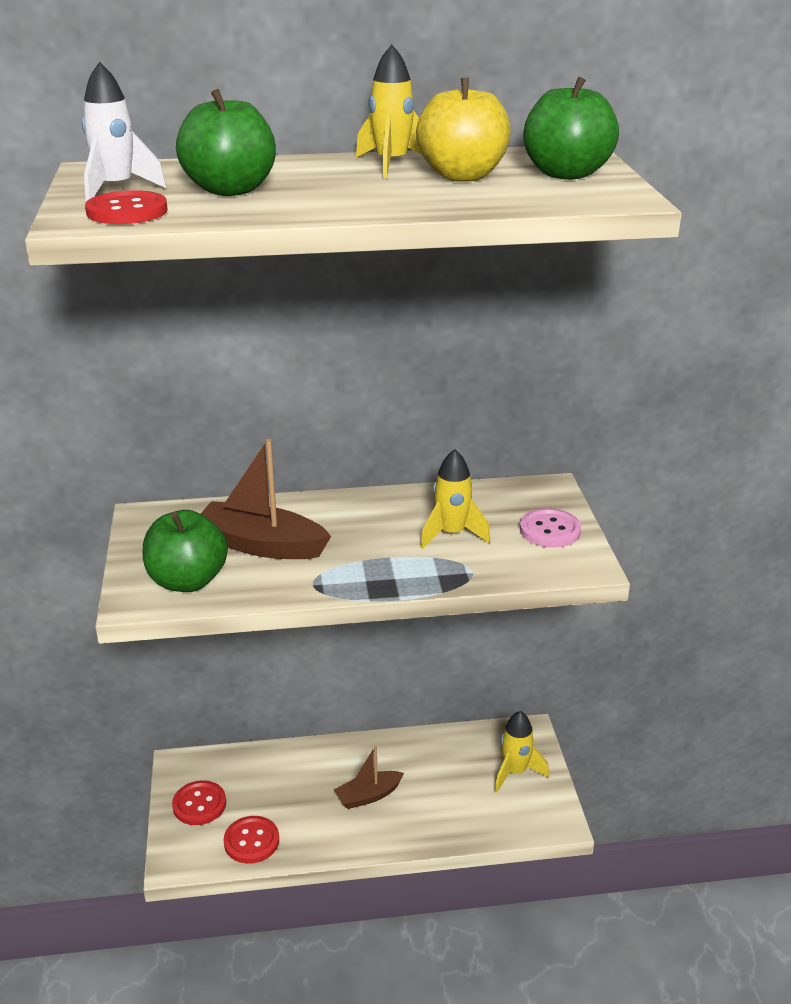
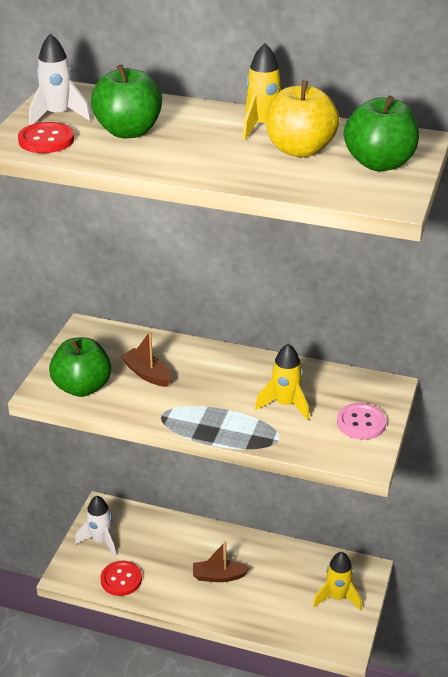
camera: 25 degrees right, 5 degrees up
(199, 804) = (101, 541): red button -> white rocket
(261, 545) = (147, 374): brown boat -> brown boat, size x0.61

